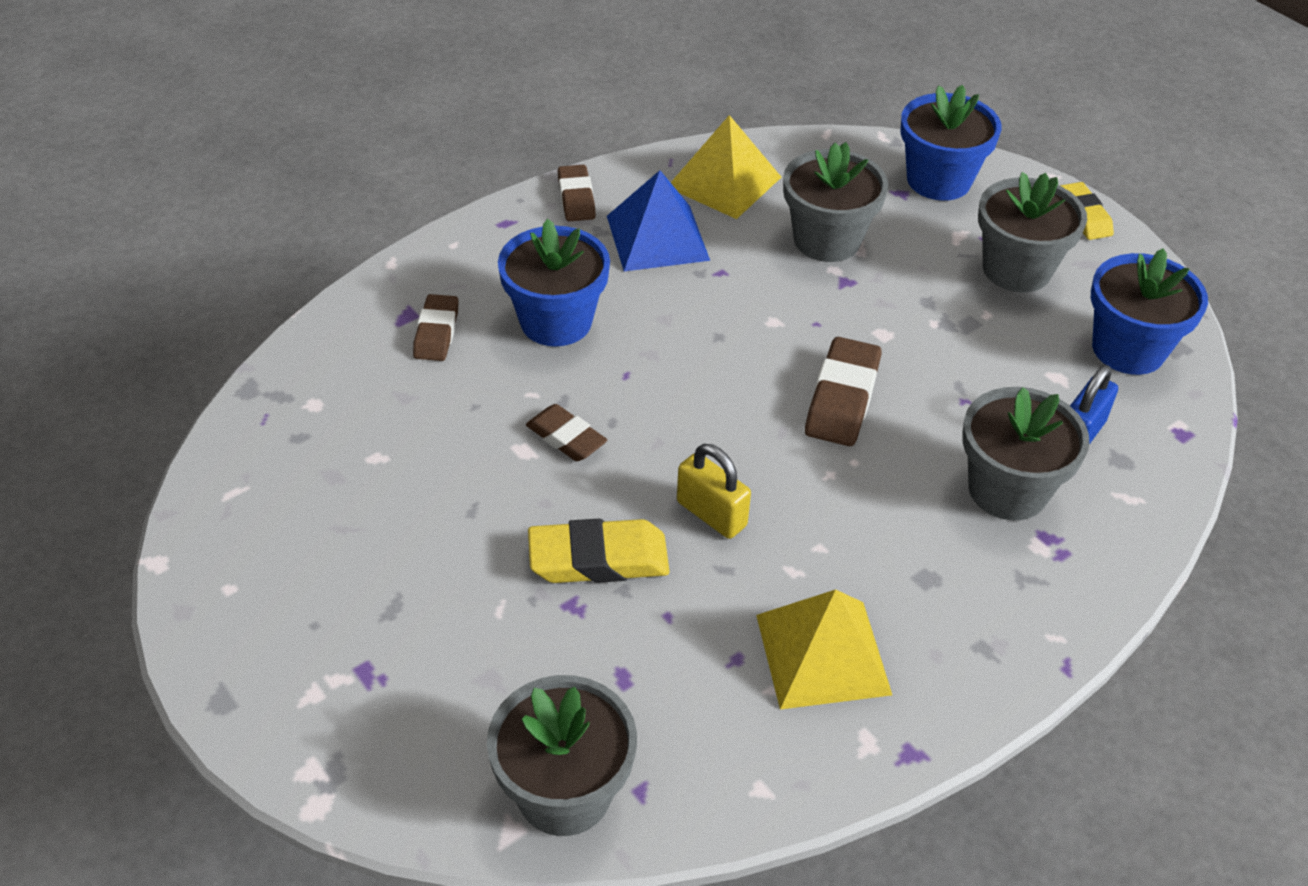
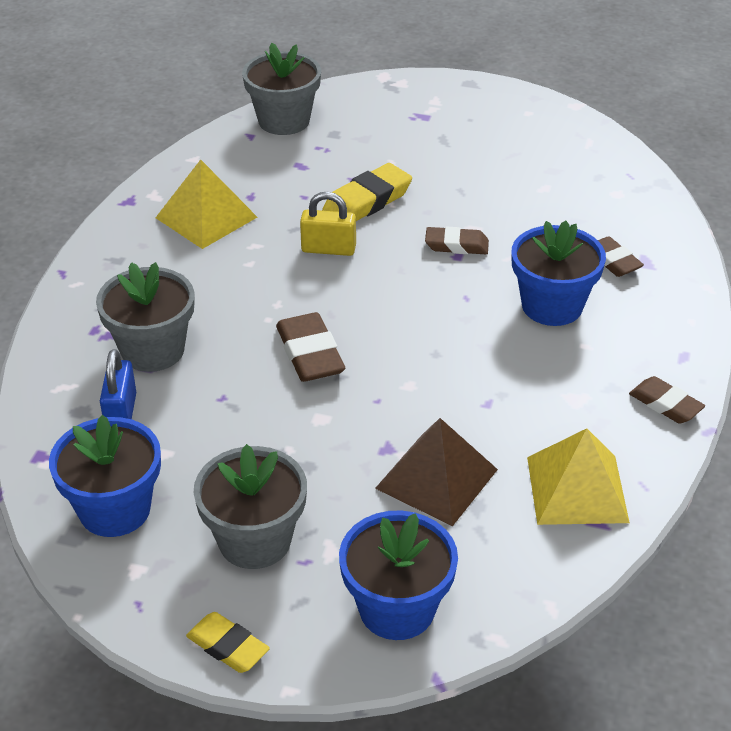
camera: 145 degrees right, 5 degrees down
(657, 237) = (565, 405): blue pyramid -> none
(827, 240) = (436, 479): grey flower pot -> brown pyramid

